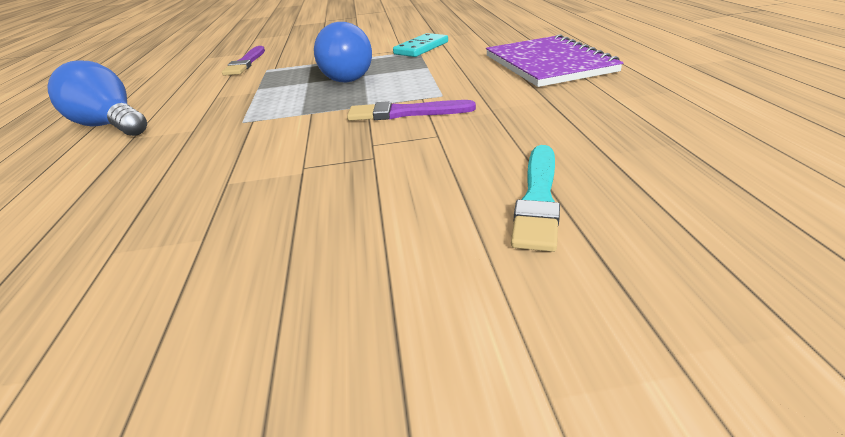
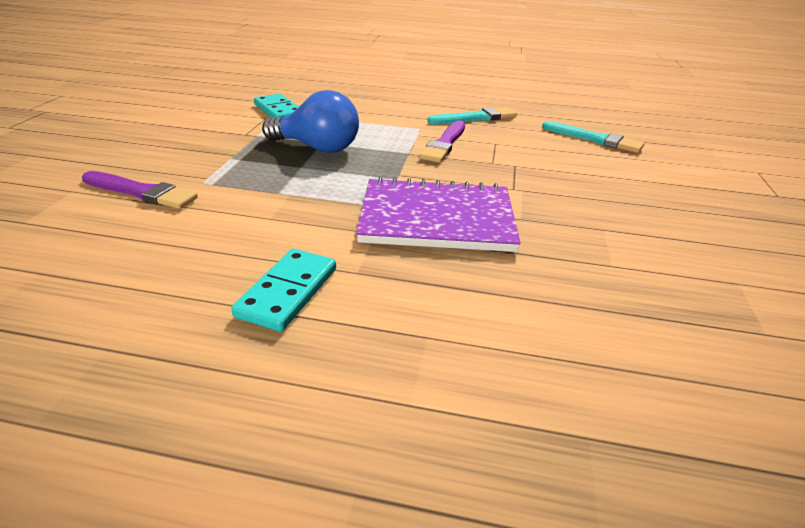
camera: 75 degrees left, 0 degrees up
(111, 125) = (287, 292): blue light bulb -> turquoise domino
(514, 110) = (475, 118): none -> turquoise brush
(548, 64) = (400, 92): purple notebook -> purple notebook (437, 219)

